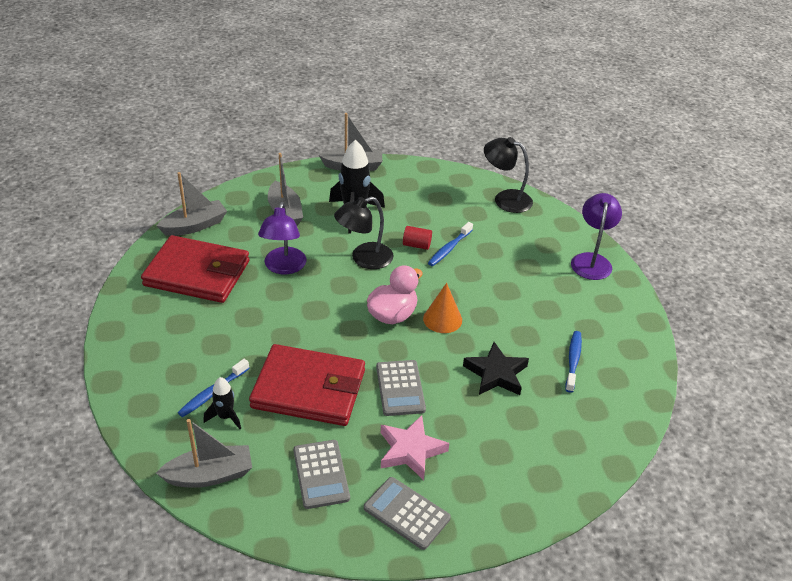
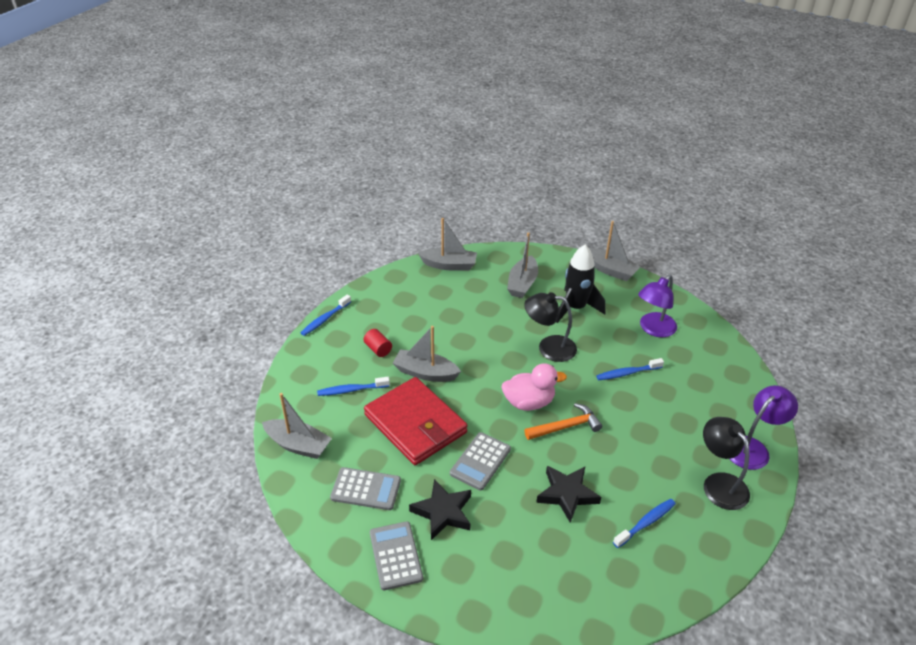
camera: 40 degrees right, 0 degrees up
(111, 339) = (325, 319): none -> blue toothbrush
(197, 273) = (419, 300): red wallet -> none
(225, 417) = (344, 411): black rocket -> none
(272, 338) = (425, 373): none -> grey boat
(283, 267) = (482, 325): purple lamp -> purple lamp (653, 329)
(321, 474) = (366, 489): grey calculator -> grey calculator turned 105 degrees counterclockwise
(411, 450) = (443, 512): pink star -> black star
(416, 245) = (602, 357): red cylinder -> red cylinder (378, 349)
(442, 319) = (565, 427): orange cone -> orange hammer
(505, 199) = (721, 355): black lamp -> black lamp (719, 483)

